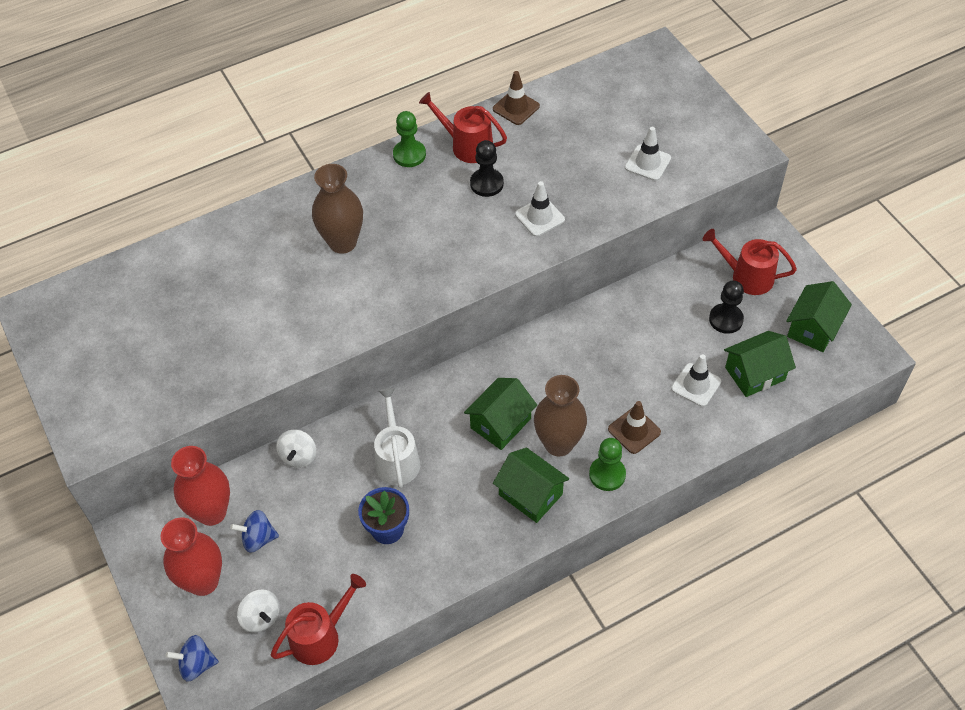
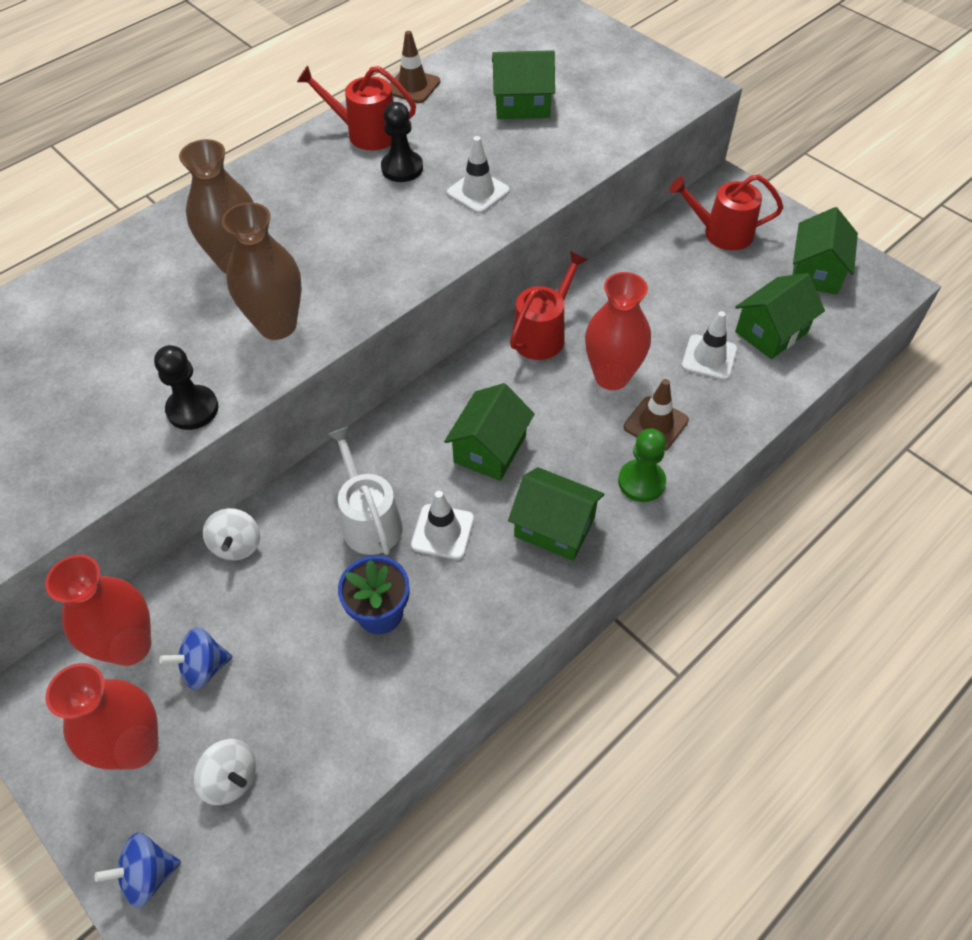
camera: 15 degrees left, 0 degrees up
(320, 636) = (323, 785): red watering can -> red watering can (542, 334)
(409, 155) = (297, 153): green pawn -> none
(558, 444) = (569, 458): brown vase -> brown vase (277, 325)
(599, 142) = (522, 105): none -> green house
(612, 384) = (611, 376): none -> red vase
(647, 163) = (586, 116): white traffic cone -> white traffic cone (442, 532)
(726, 319) = (716, 281): black pawn -> black pawn (192, 409)

